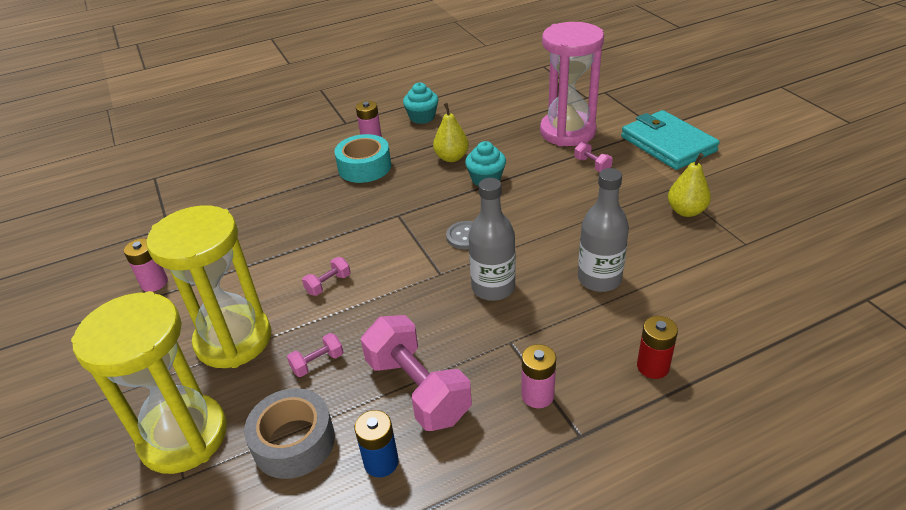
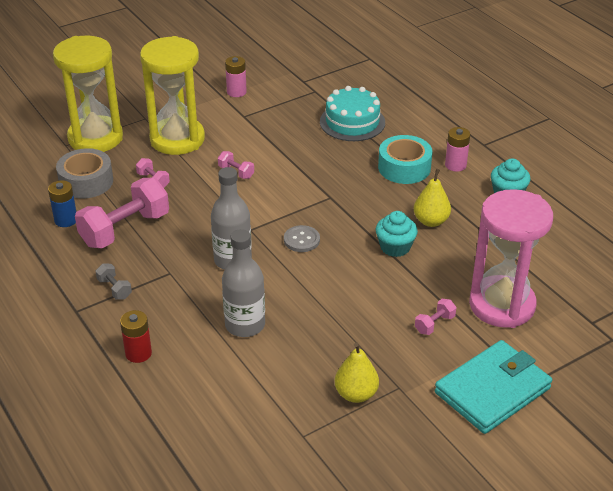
camera: 80 degrees right, 0 degrees up
(270, 195) = (352, 122): none -> turquoise cake
(537, 395) = (114, 289): pink battery -> grey dumbbell

